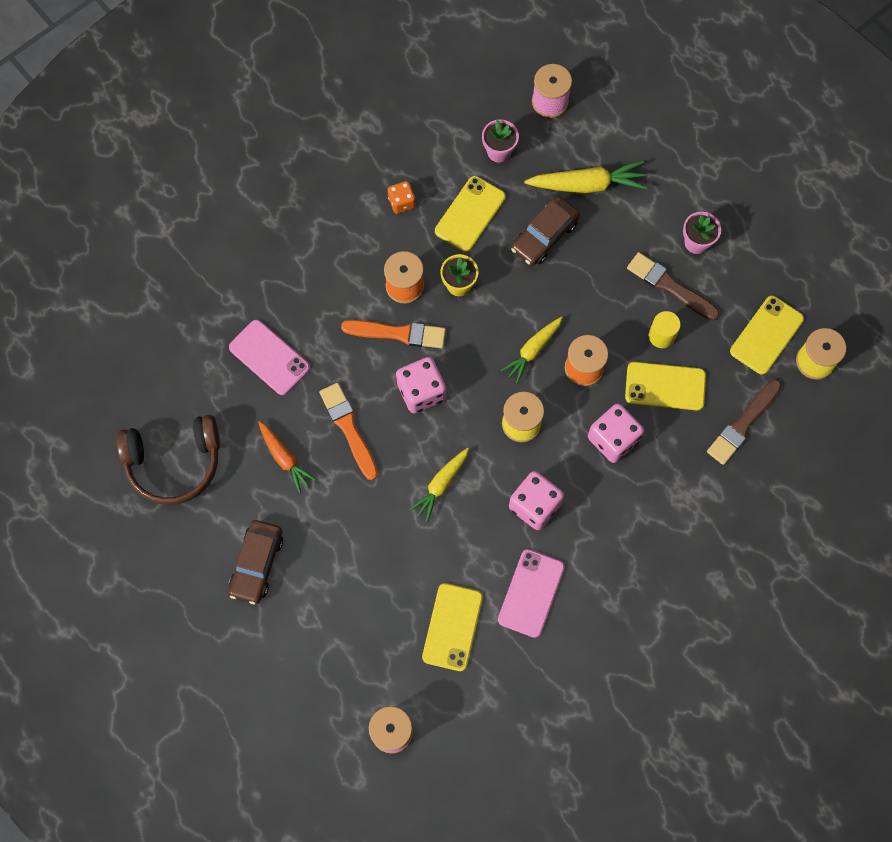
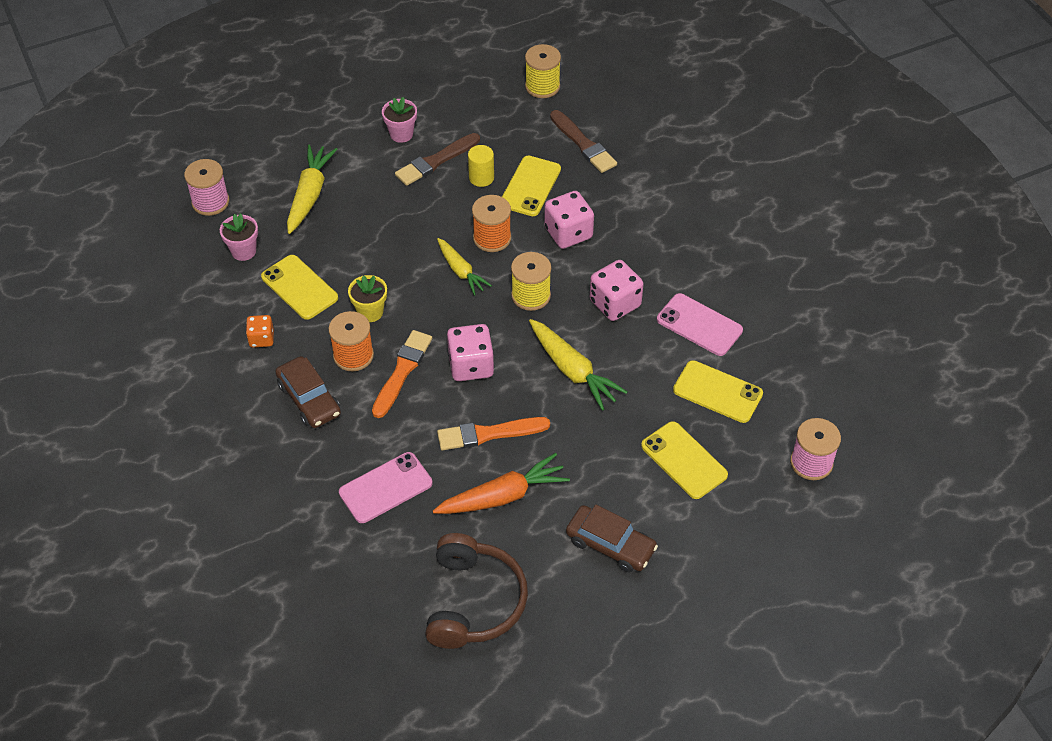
camera: 75 degrees left, 20 degrees down
(285, 458) = (503, 496): orange carrot -> orange carrot, size x1.50
(441, 485) = (572, 370): yellow carrot -> yellow carrot, size x1.50
(544, 236) = (347, 237): brown car -> brown car (309, 399)
(766, 335) = (507, 110): yellow phone -> yellow phone (684, 460)

